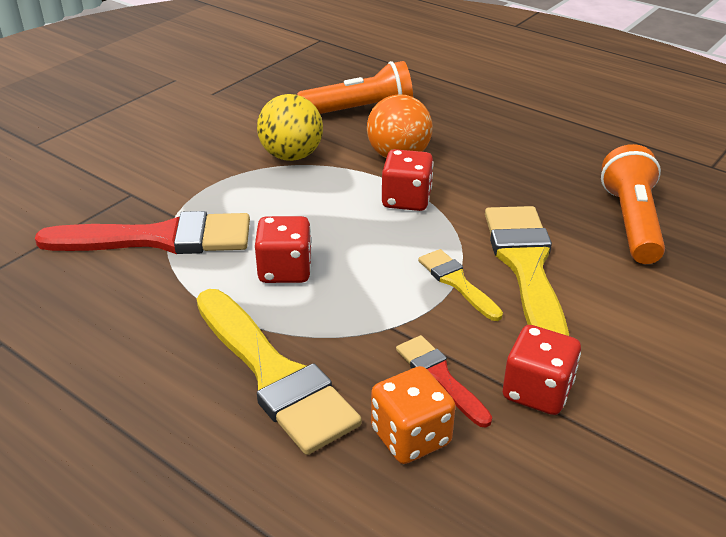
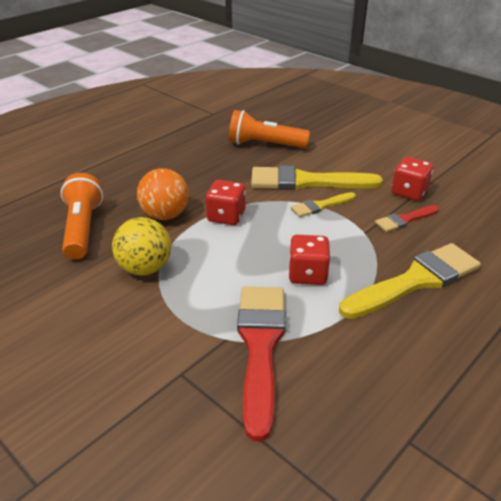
camera: 85 degrees left, 0 degrees up
(411, 437) = (452, 233): orange dice -> none

